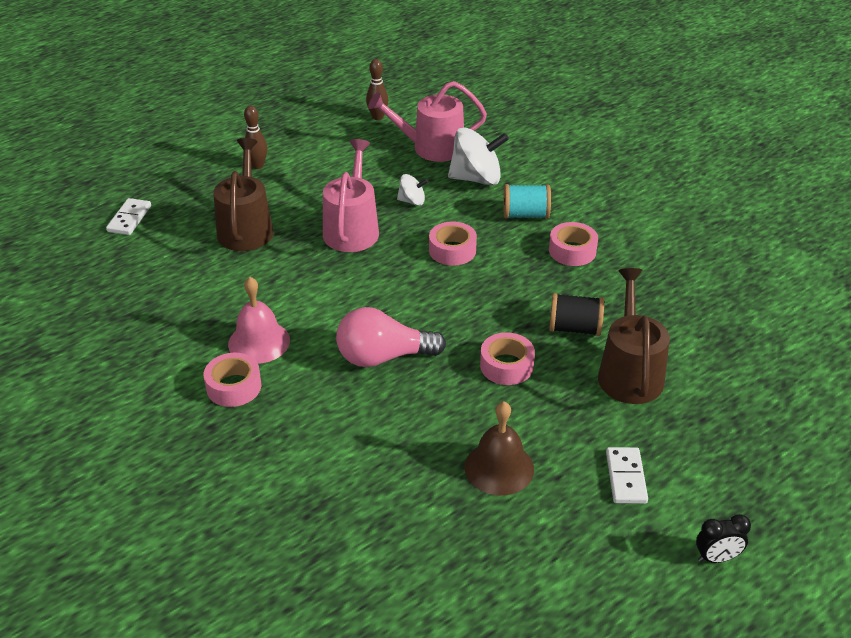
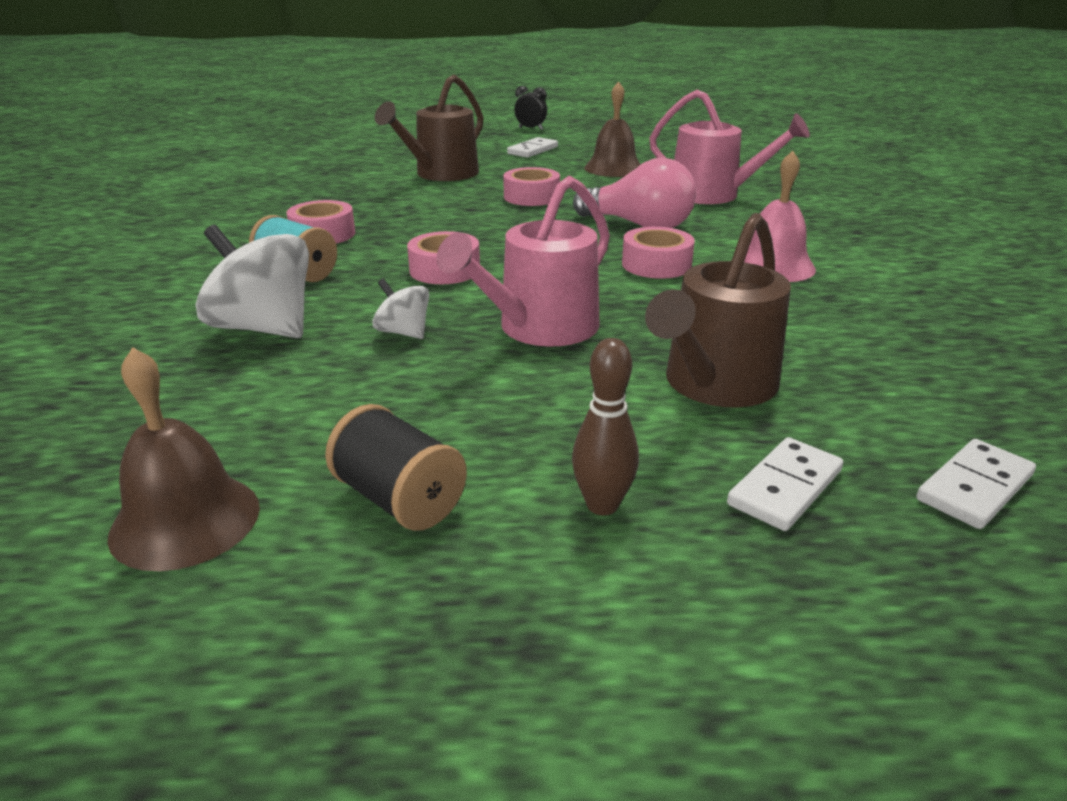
camera: 145 degrees left, 10 degrees down
(198, 193) = (785, 488): none -> white domino
(234, 387) = (821, 246): pink tape -> pink tape (656, 264)
(377, 117) = (185, 520): brown bowling pin -> brown bell
(432, 148) = (226, 399): pink watering can -> pink watering can (712, 195)
(574, 328) = (434, 198): black spool -> black spool (399, 499)

